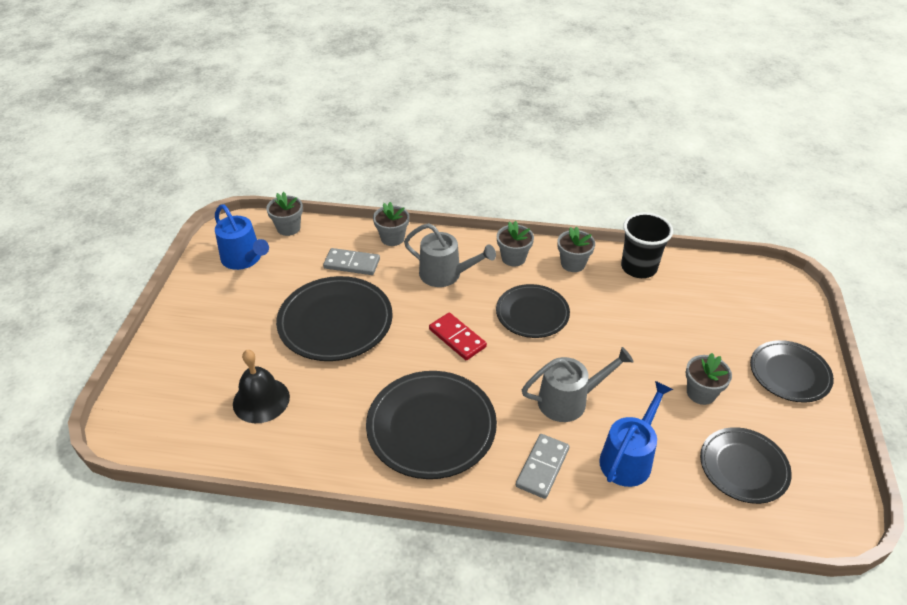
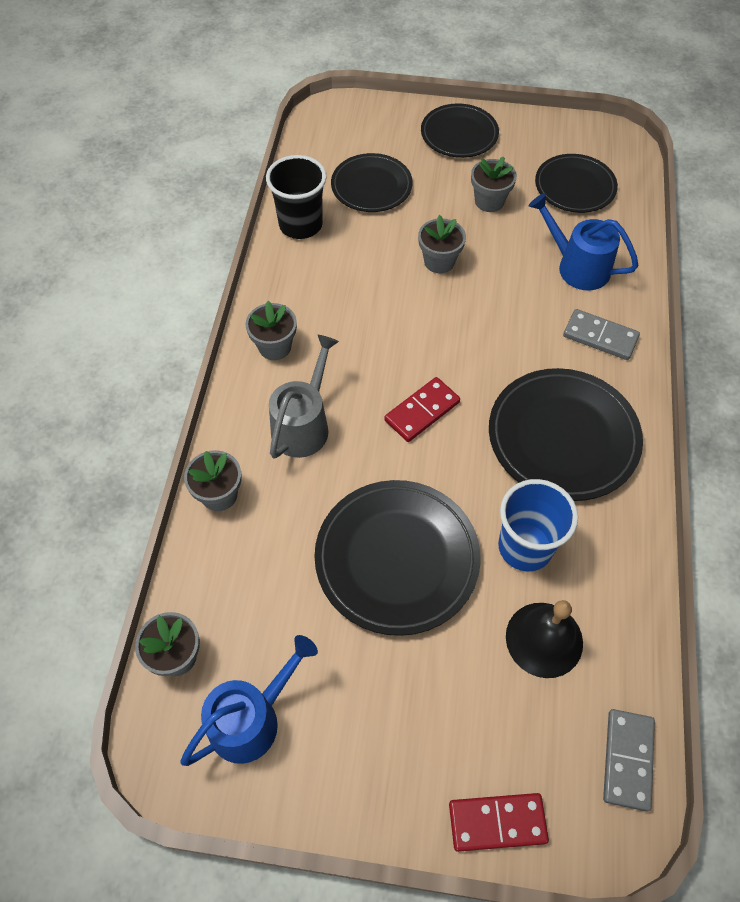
camera: 90 degrees left, 15 degrees up
(150, 366) = (497, 822): none -> red domino
(334, 394) = (525, 547): none -> blue cup
(352, 264) = (274, 547): grey domino -> grey domino (628, 760)
(532, 314) = (378, 332): black plate -> black plate (371, 186)
(568, 400) = (510, 308): grey watering can -> none
(573, 263) = (290, 286): grey flower pot -> grey flower pot (439, 261)

